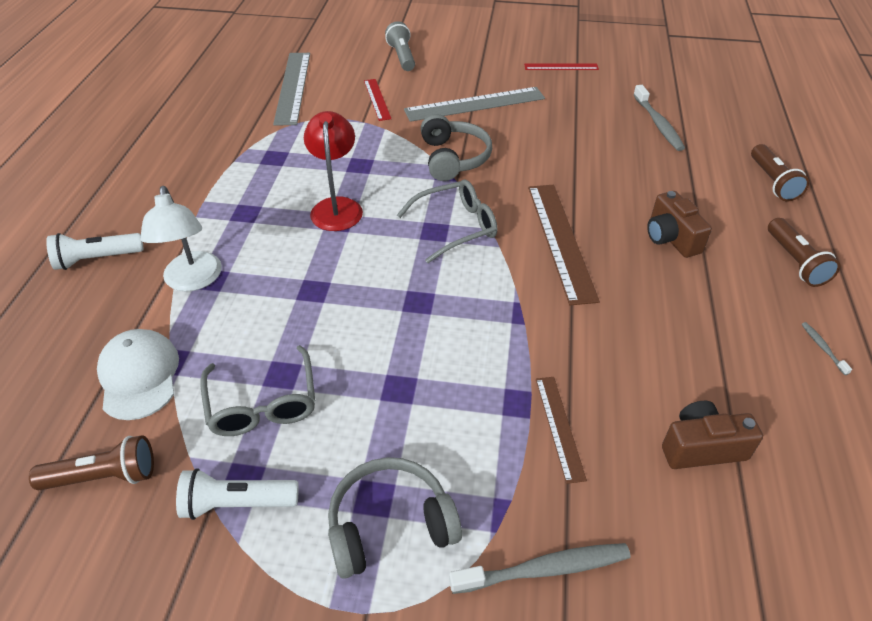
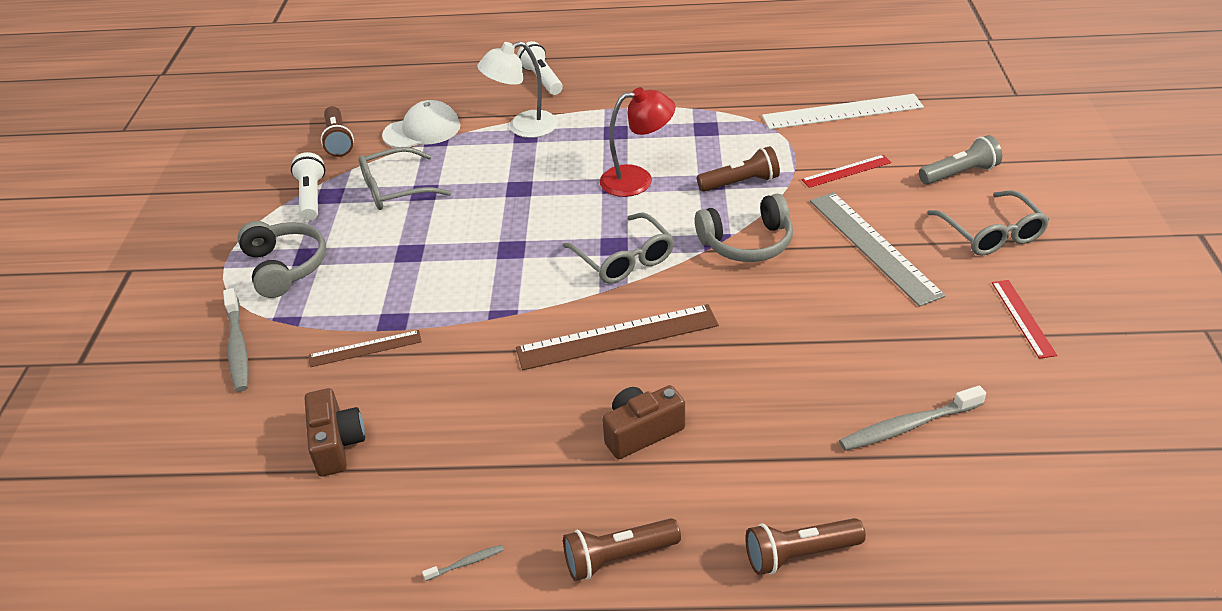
camera: 85 degrees right, 5 degrees down
(292, 87) = (842, 112): grey ruler -> white ruler
(369, 150) = (741, 183): none -> brown flashlight
(474, 59) = (991, 233): none -> grey glasses

